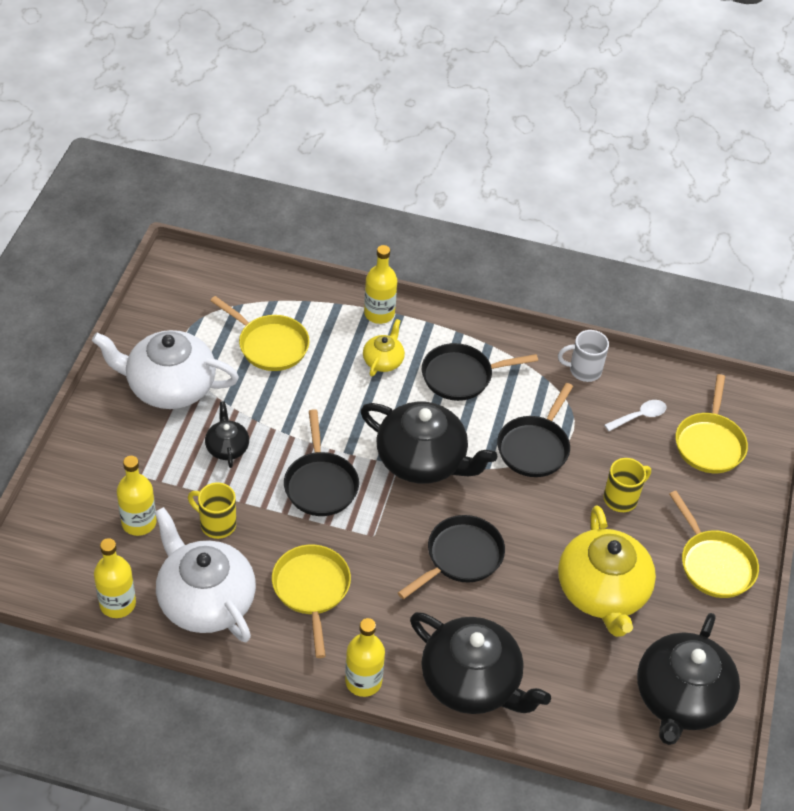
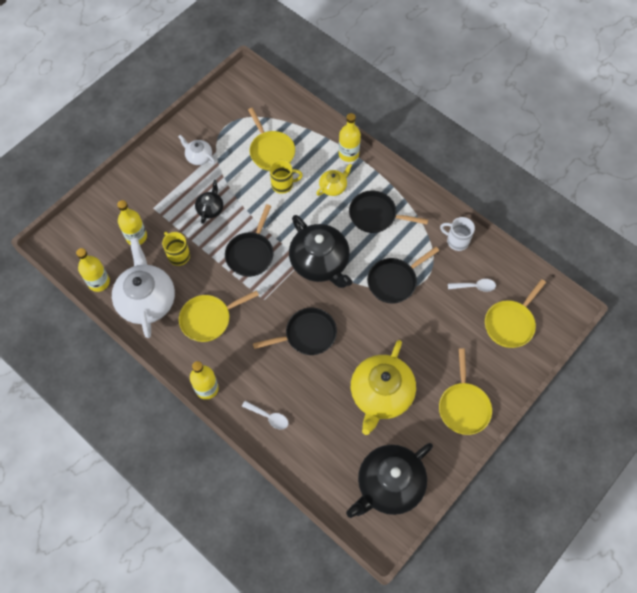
camera: 30 degrees right, 15 degrees up
(169, 386) = (198, 156): white teapot -> white teapot, size x0.49
(311, 590) = (209, 319): yellow pan -> yellow pan turned 135 degrees counterclockwise
(472, 682) = (269, 417): black teapot -> white spoon
(621, 498) = (430, 337): yellow mug -> yellow mug (283, 185)

